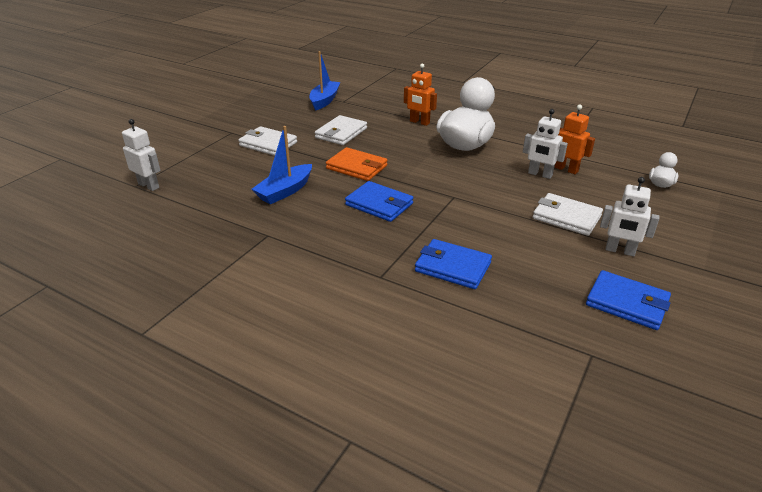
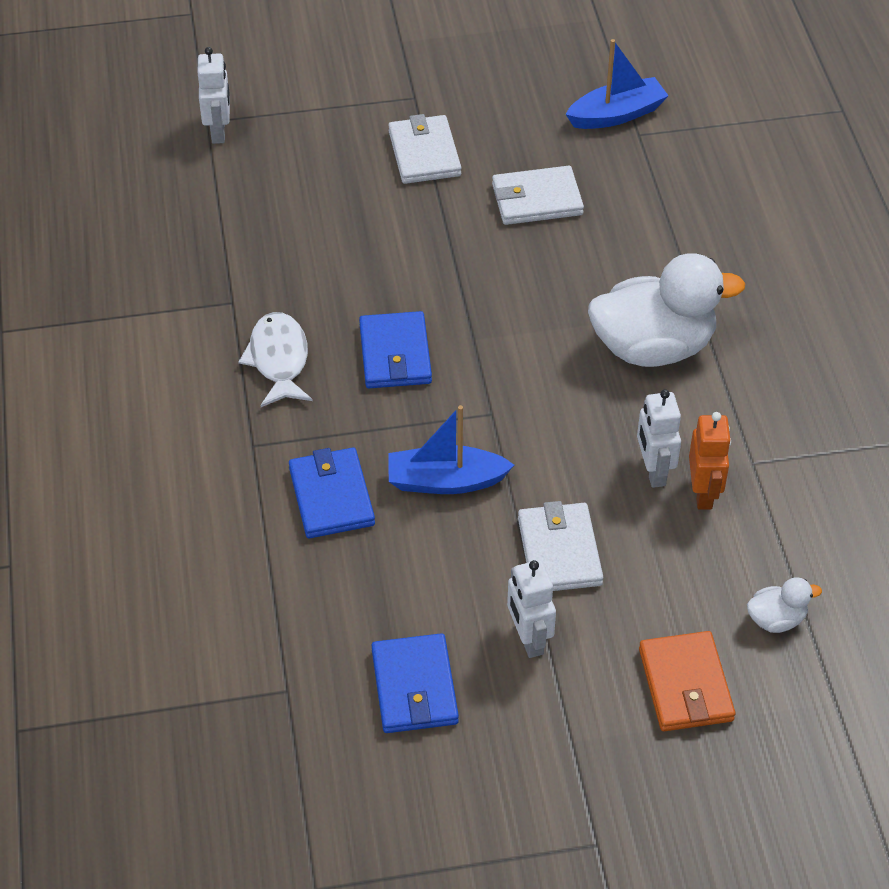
camera: 50 degrees right, 15 degrees up
(285, 191) = (332, 251): blue boat -> blue boat (445, 481)
(331, 239) = (279, 360): none -> white fish
(357, 167) = (461, 276): orange wallet -> orange wallet (685, 685)
(419, 122) = (669, 257): orange robot -> none

